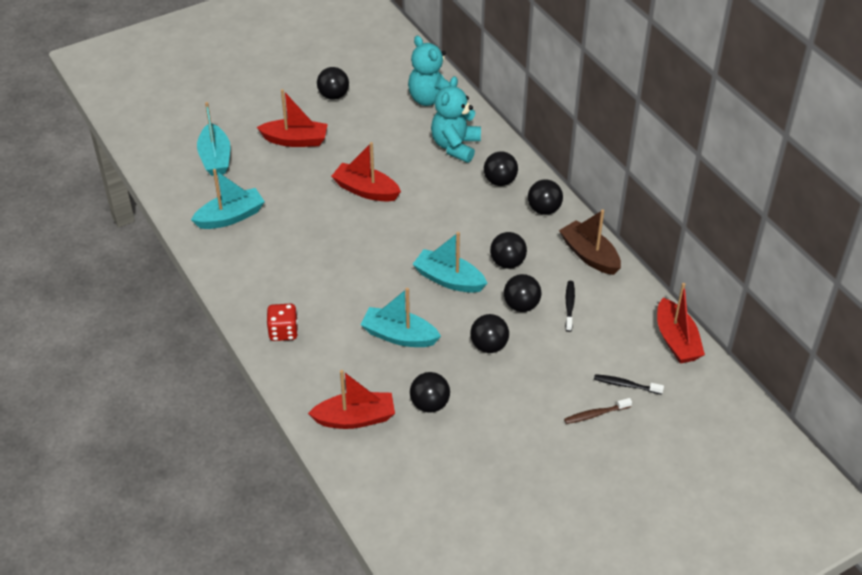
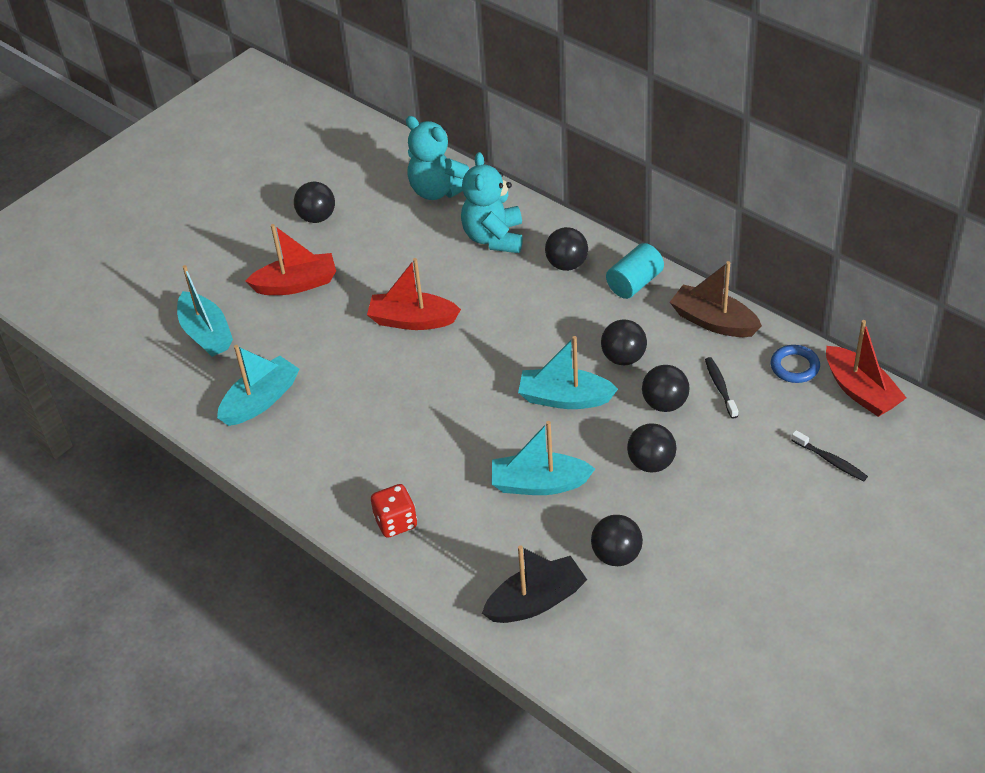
camera: 15 degrees left, 0 degrees up
(355, 418) = (536, 601): red boat -> black boat
(544, 209) = (634, 283): black ball -> turquoise cylinder
(595, 414) = (814, 506): brown toothbrush -> none
(625, 385) = (830, 461): black toothbrush -> black toothbrush turned 135 degrees counterclockwise
(634, 307) = (794, 367): none -> blue ring

